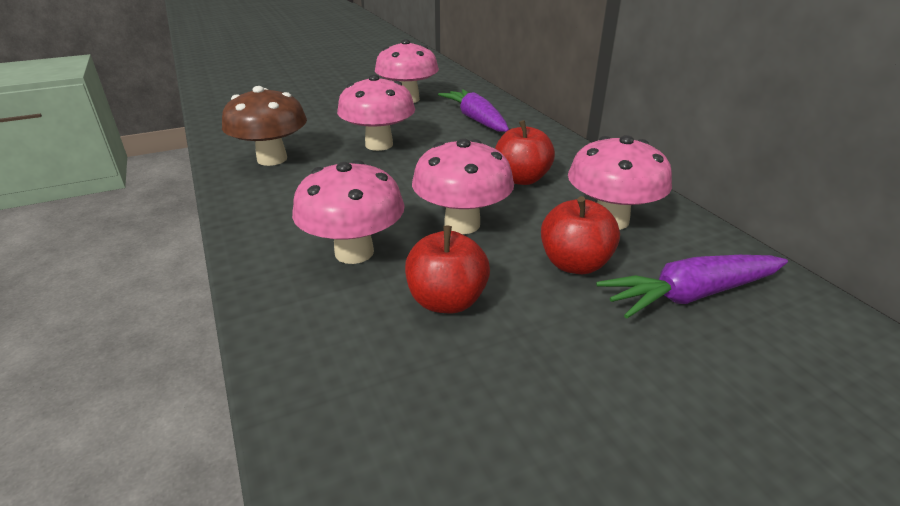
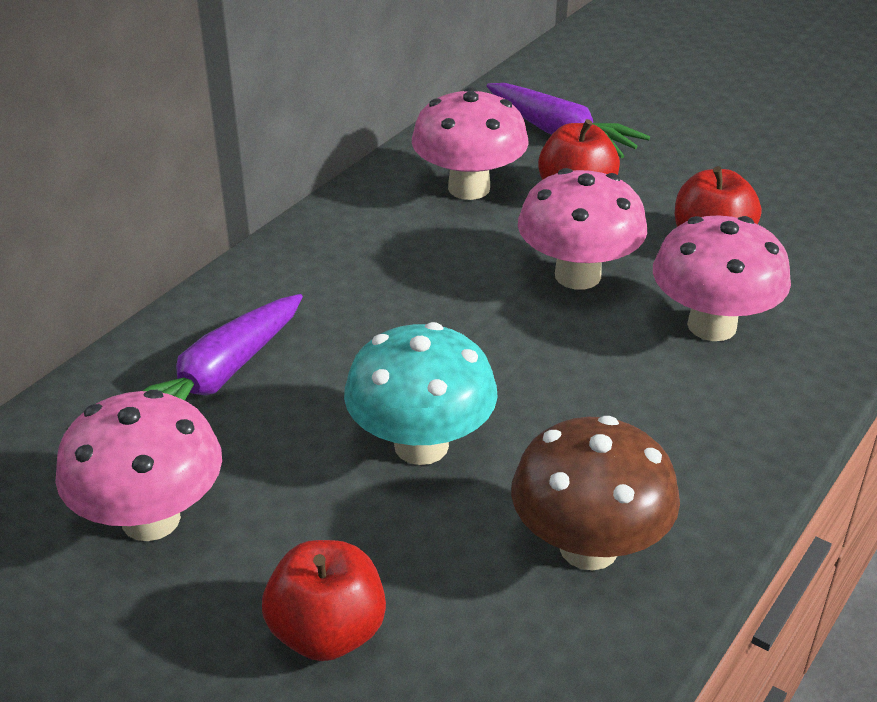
camera: 120 degrees left, 5 degrees up
(379, 145) = (421, 445): pink mushroom -> turquoise mushroom
(522, 179) = (420, 267): red apple -> red apple (327, 632)

